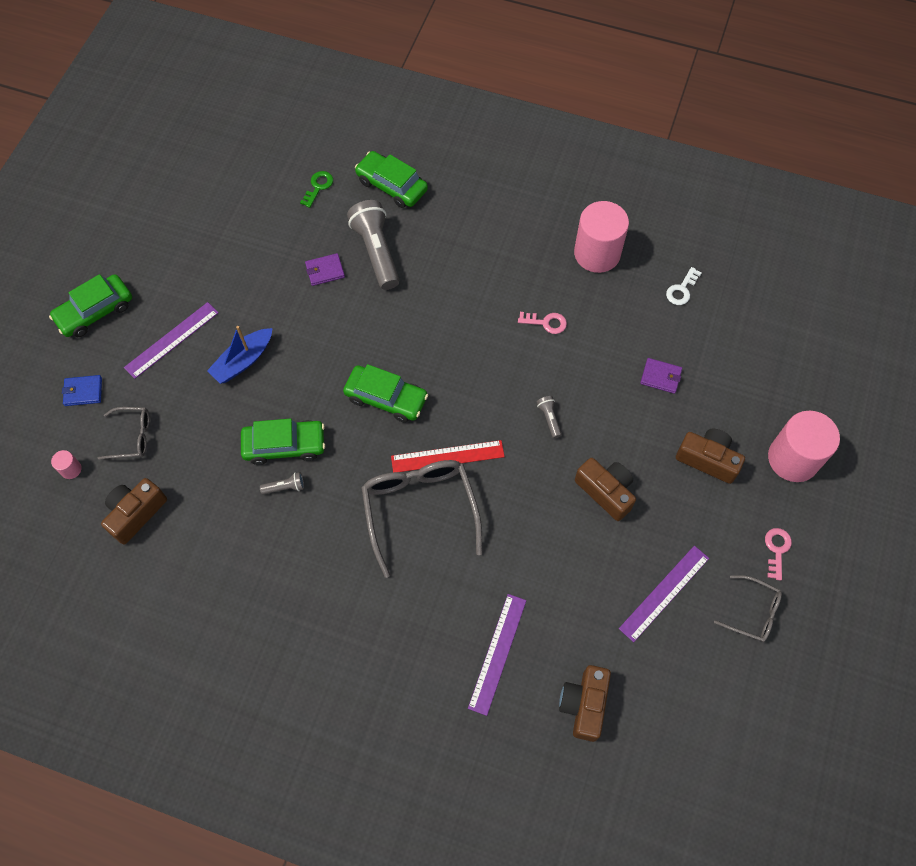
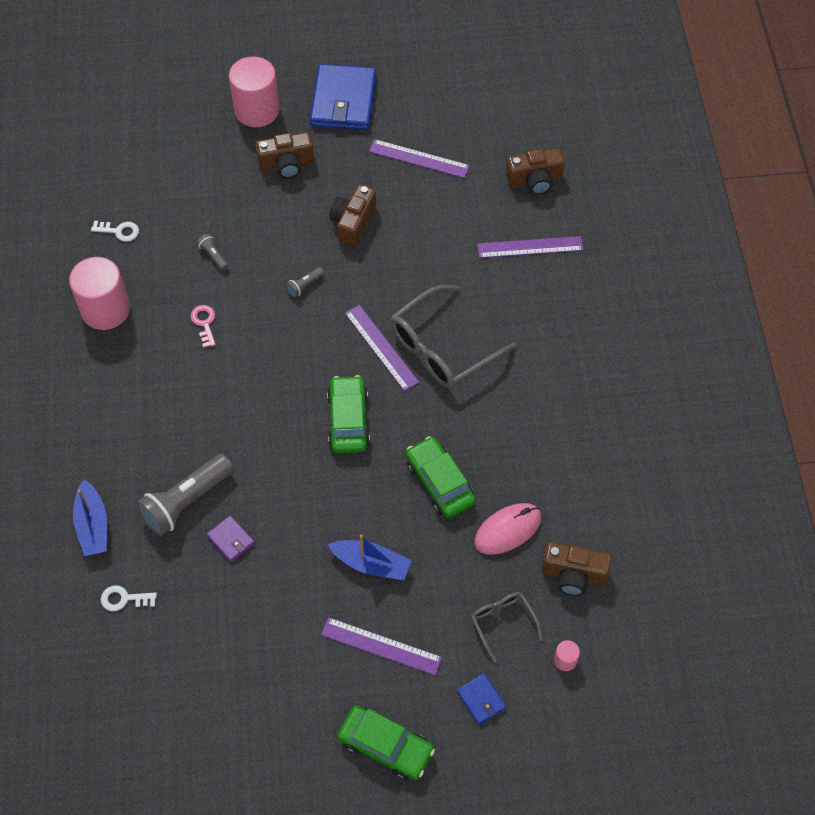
camera: 115 degrees left, 5 degrees down
(208, 480) = (507, 530): none -> pink mouse
(285, 487) = (479, 462): grey flashlight -> grey flashlight (213, 256)
(318, 187) = (124, 599): green key -> white key
(392, 185) = (93, 525): green car -> blue boat
(447, 456) = (381, 347): red ruler -> purple ruler
(660, 377) = (221, 219): purple wallet -> none
(707, 459) = (286, 164): brown camera -> brown camera turned 105 degrees counterclockwise
(753, 612) = (403, 102): grey glasses -> none
(776, 550) = (343, 101): pink key -> blue wallet

